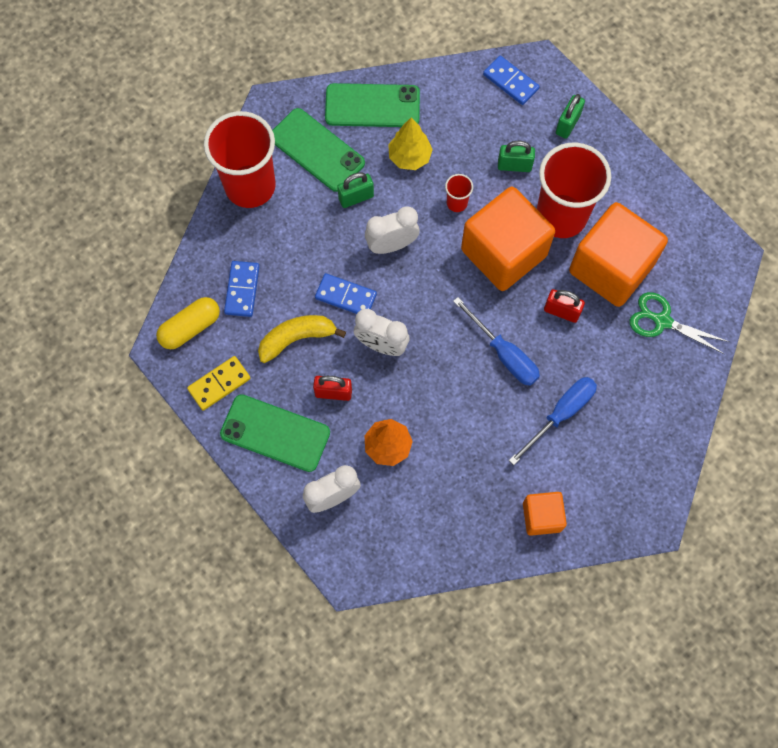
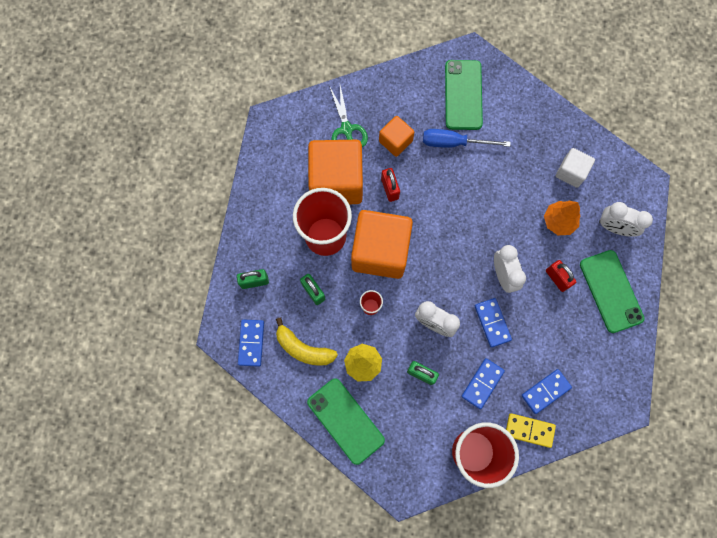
camera: 130 degrees left, 5 degrees up
(190, 328) = (598, 401): yellow capsule -> none
(219, 384) = (614, 351): yellow domino -> yellow domino (529, 430)
(296, 338) = (545, 329): yellow banana -> yellow banana (303, 349)
(300, 241) = (482, 383): none -> blue domino
(317, 150) = (409, 430): green phone -> green phone (463, 95)
(428, 506) = (571, 172): none -> white cube
(504, 354) = (445, 201): blue screwdriver -> none
(542, 517) = (521, 109): orange cube -> orange cube (395, 141)

